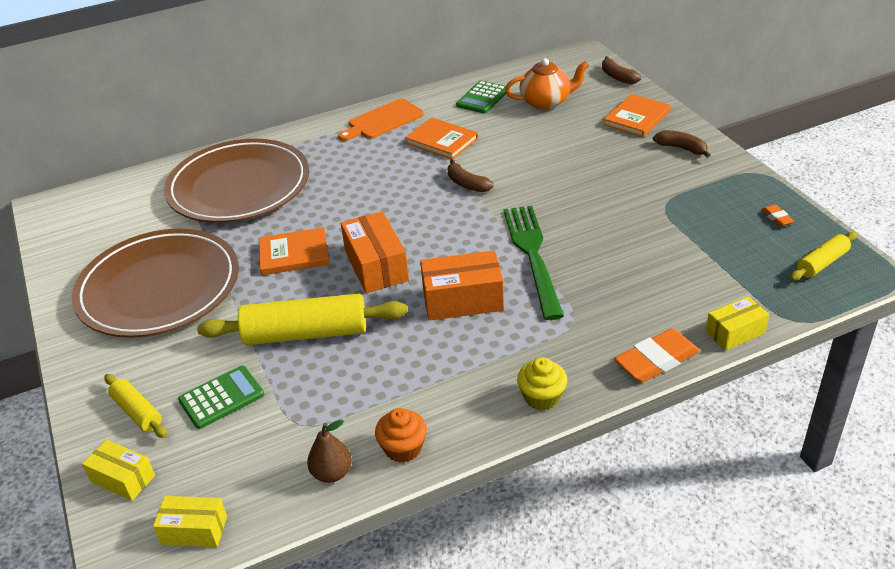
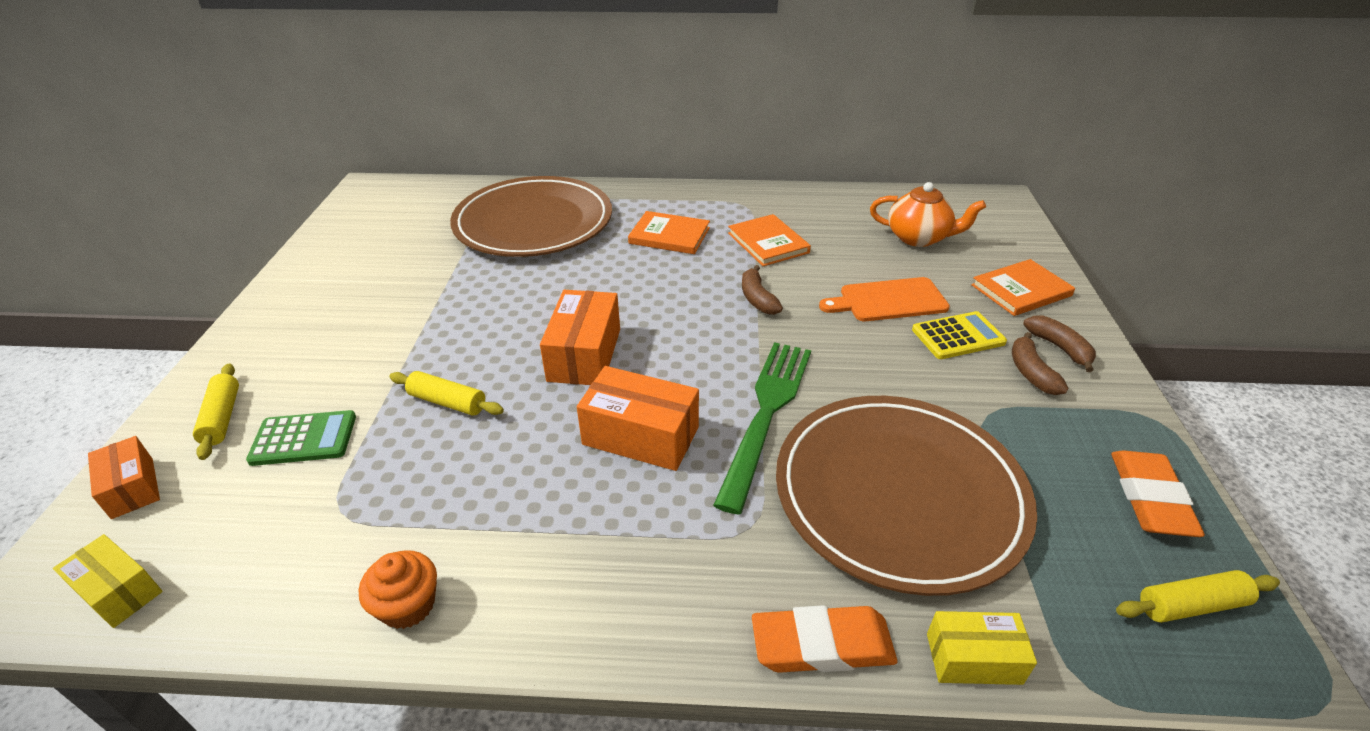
camera: 25 degrees right, 0 degrees up
(123, 479) = (132, 488): yellow box -> orange box
(159, 288) = (371, 295): brown plate -> brown plate (899, 494)
(294, 254) = (518, 309): orange book -> orange book (669, 236)
(306, 333) = (448, 402): yellow rolling pin -> yellow rolling pin, size x0.52
(332, 473) = (308, 596): brown pear -> none
(383, 120) = (724, 203): orange cutting board -> orange cutting board (888, 300)
(482, 98) = (848, 212): green calculator -> none
(542, 397) = (626, 621): yellow cupcake -> none
(617, 77) = (1027, 236): brown banana -> brown banana (1031, 372)
(617, 163) = (958, 336): none -> yellow calculator
(776, 218) = (1150, 498): orange eraser -> orange eraser, size x2.05

